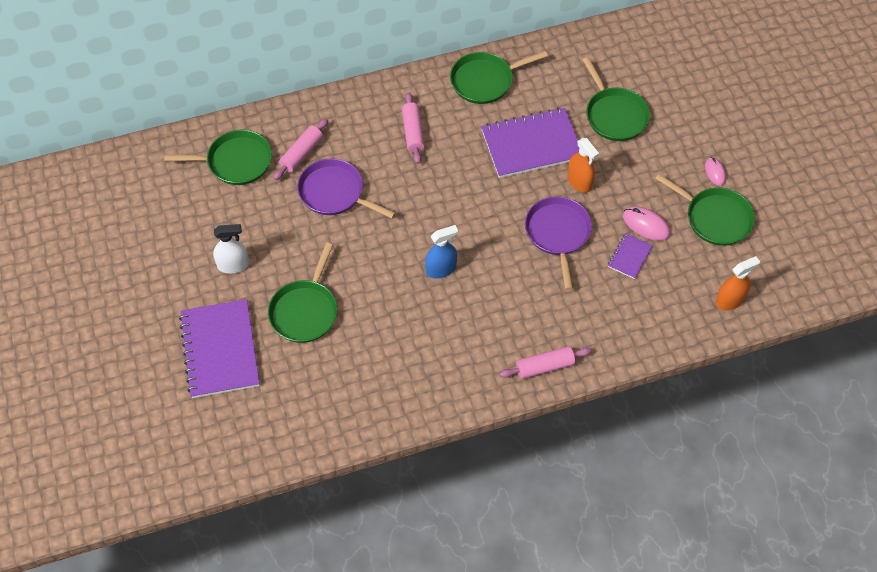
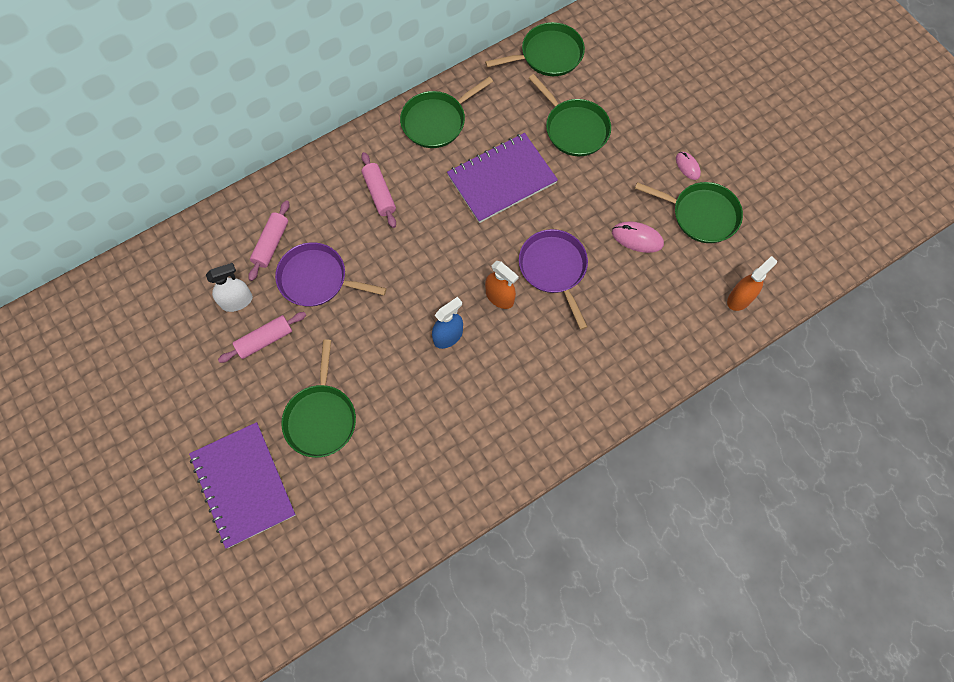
camera: 15 degrees left, 10 degrees up
(233, 265) = (232, 385): white spray bottle -> white spray bottle (237, 301)
(236, 161) = (204, 269): green pan -> green pan (548, 55)
(545, 366) = (581, 416): pink rolling pin -> pink rolling pin (265, 340)
(579, 182) = (559, 208): orange spray bottle -> orange spray bottle (499, 297)
(629, 257) = (631, 276): purple notebook -> none

